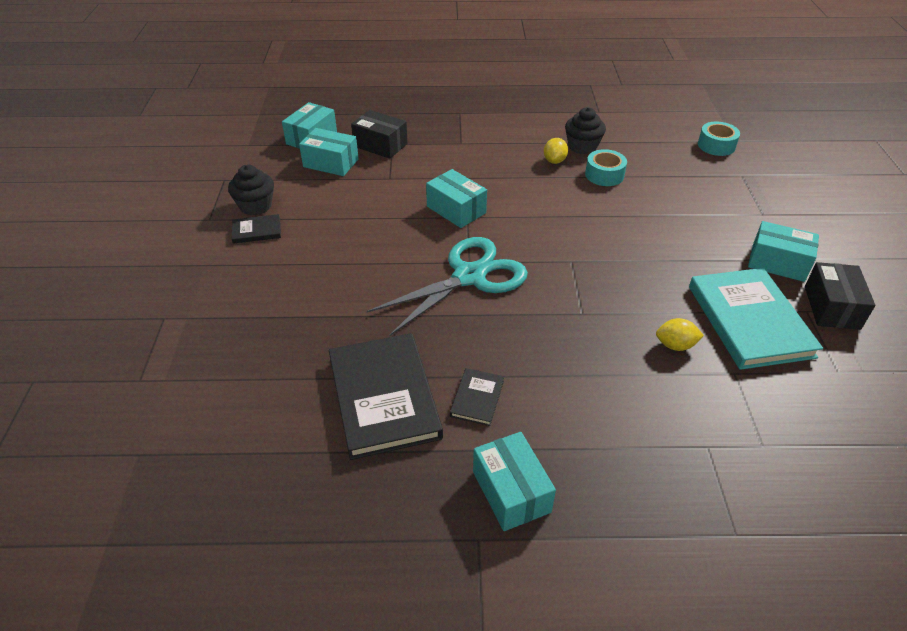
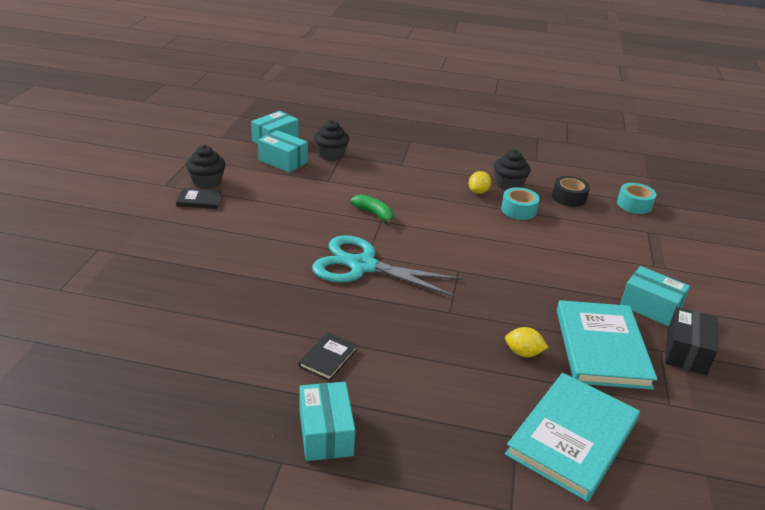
camera: 10 degrees right, 10 degrees down
(380, 145) = (331, 155): black box -> black cupcake
(383, 397) = (249, 341): black book -> none
(456, 210) = (374, 214): turquoise box -> green banana
(469, 276) = (362, 266): turquoise scissors -> turquoise scissors turned 135 degrees counterclockwise
(649, 150) = (569, 197): none -> black tape
(762, 433) = (572, 437): none -> turquoise book

